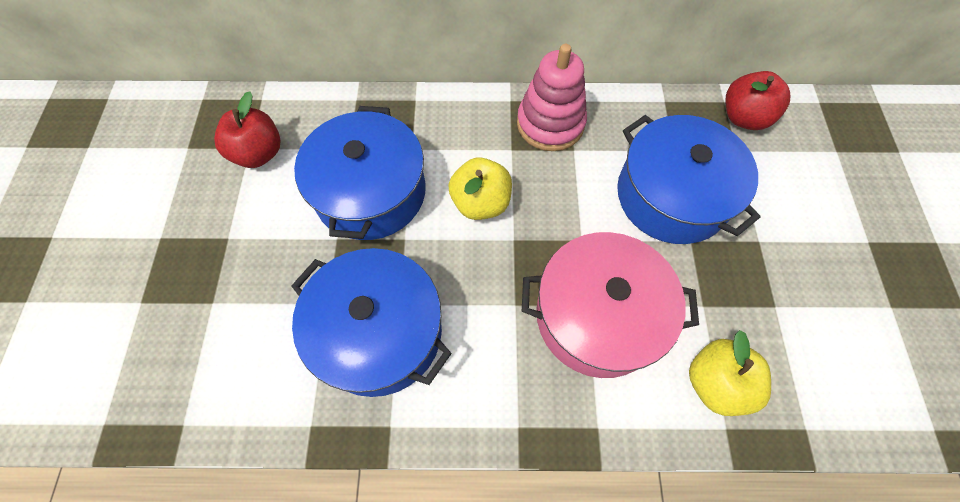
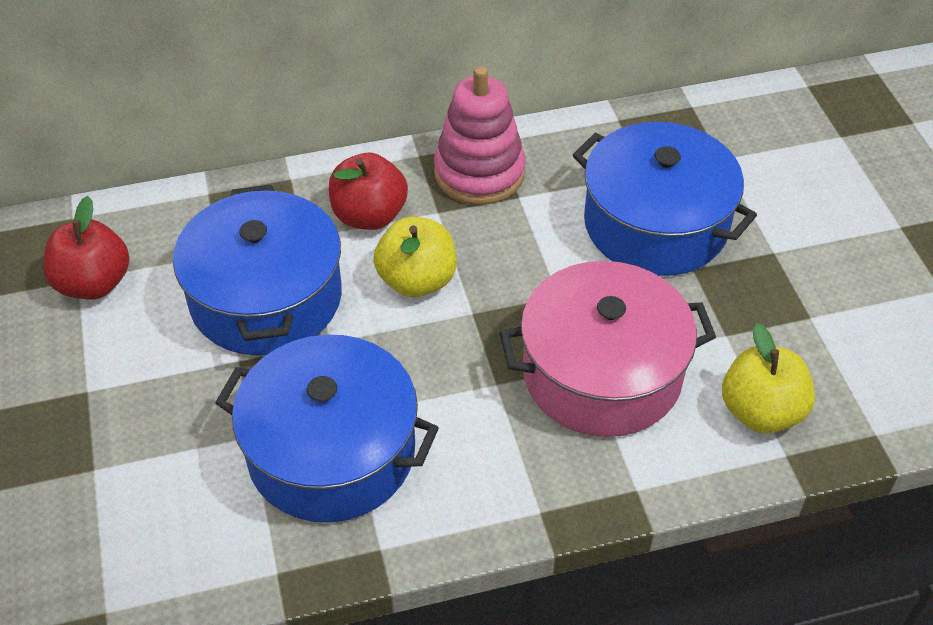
camera: 15 degrees left, 15 degrees down
(743, 117) = (720, 120): red apple -> red apple (369, 216)

